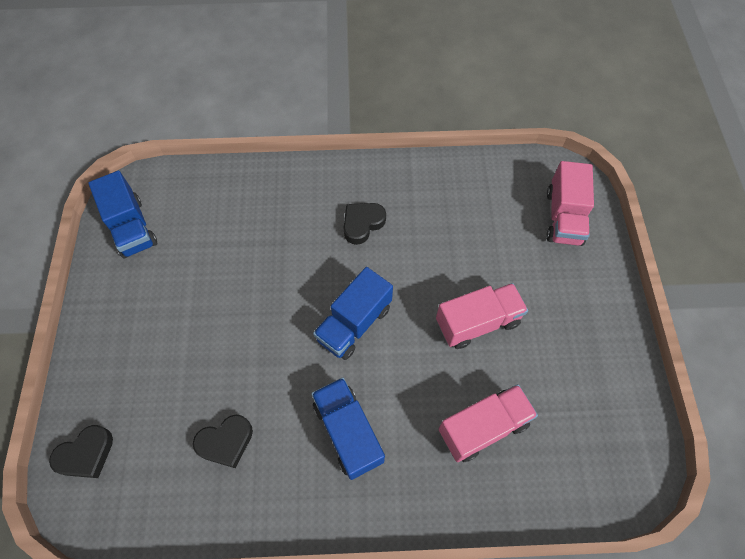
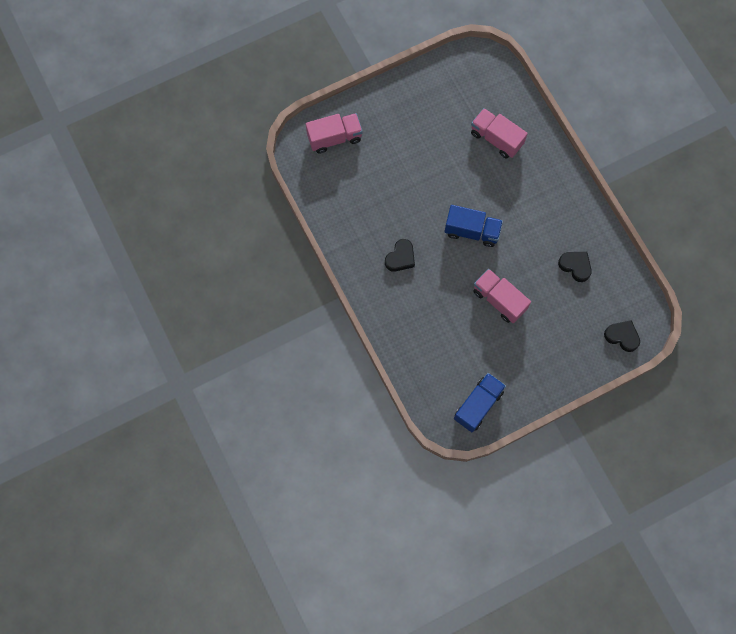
camera: 115 degrees left, 10 degrees up
(348, 432) = (536, 205): blue truck -> none
(362, 224) = (400, 257): black heart -> black heart turned 75 degrees counterclockwise
(477, 322) = (435, 163): pink truck -> pink truck (499, 300)

